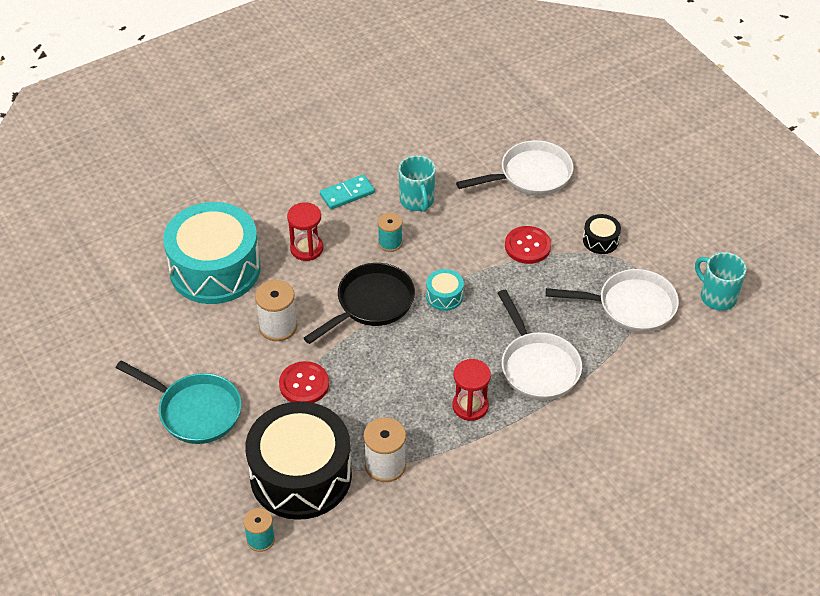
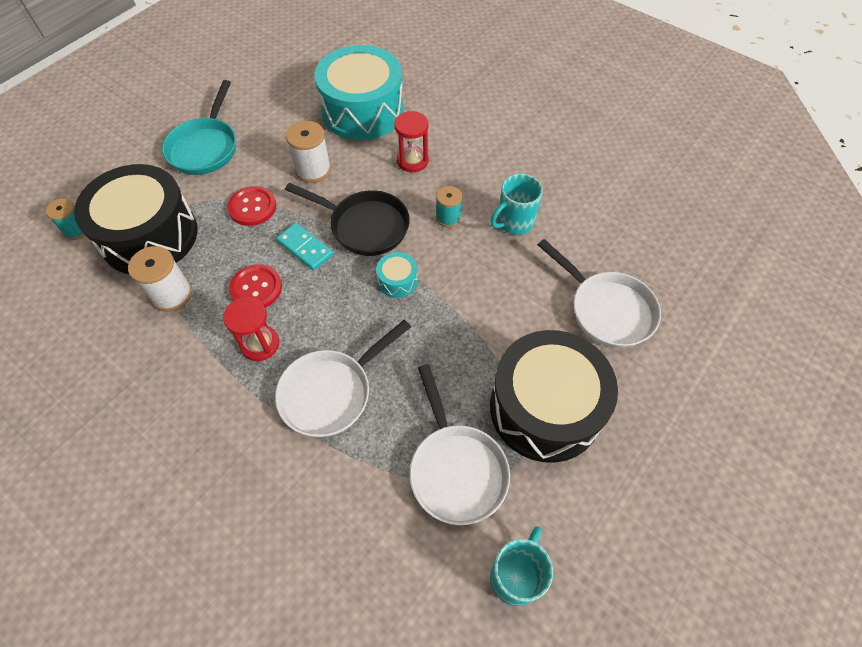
camera: 70 degrees right, 10 degrees up
(347, 194) = (494, 168): turquoise domino -> turquoise domino (305, 248)
(527, 246) = (500, 335): red button -> red button (256, 288)
(600, 240) = (545, 408): black drum -> black drum, size x2.48

